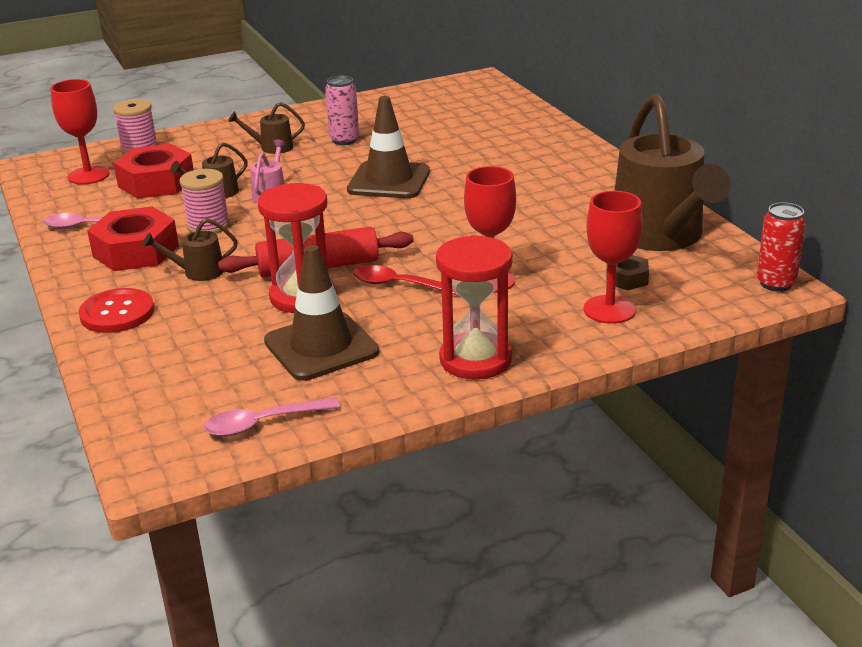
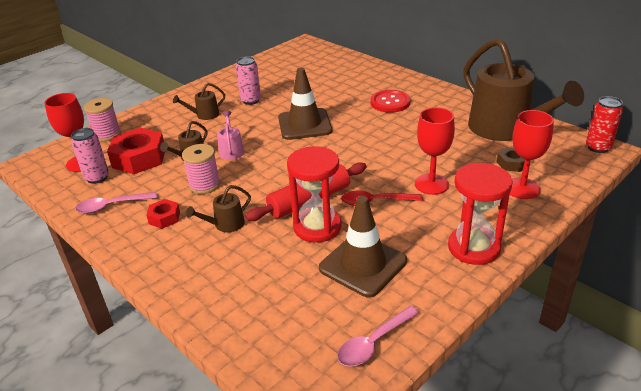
camera: 20 degrees left, 5 degrees up
(94, 194) = (97, 178): none -> pink can
(117, 313) = (189, 275): red button -> red button (390, 102)
(136, 251) = (164, 218): red nut -> red nut, size x0.51

